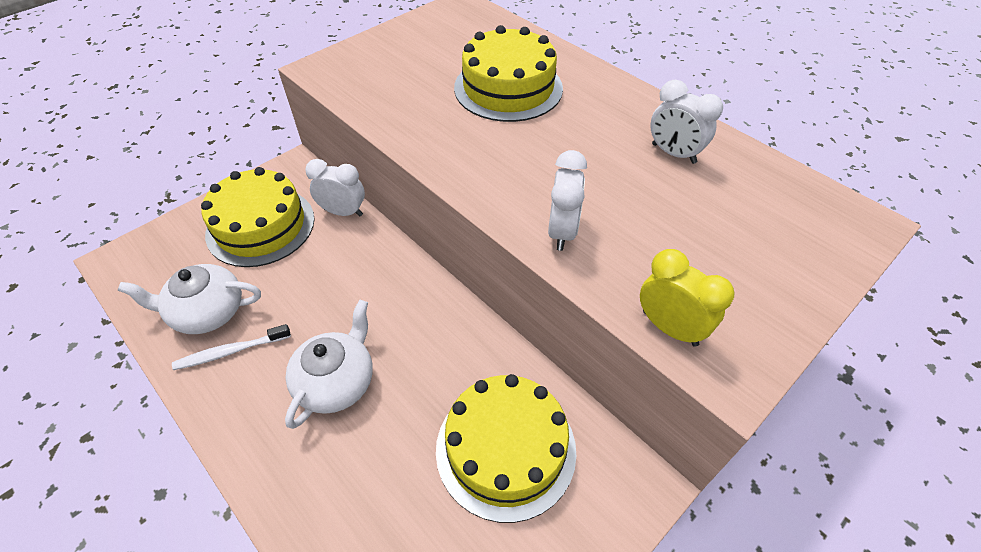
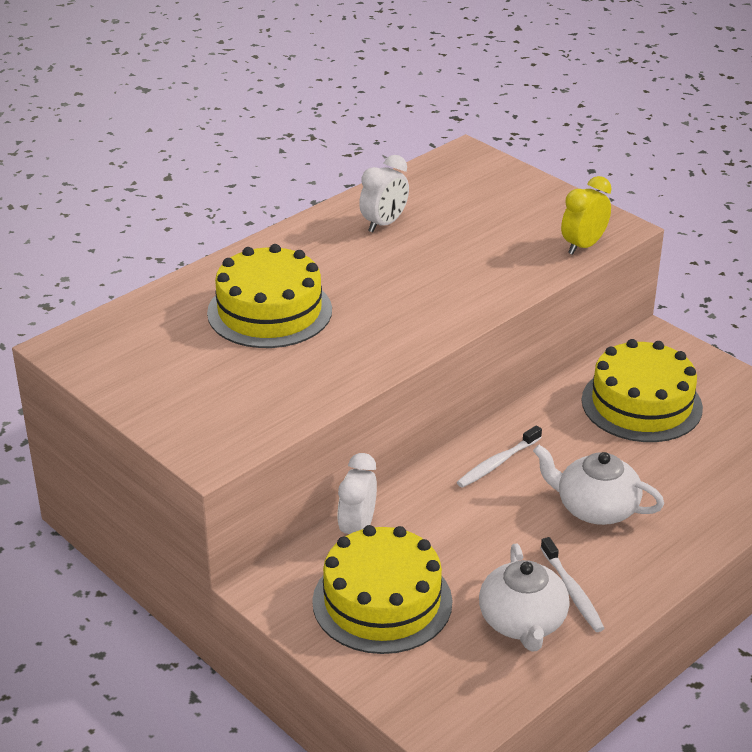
camera: 90 degrees left, 15 degrees down
(413, 306) = (497, 463): none -> white toothbrush
(562, 231) = (490, 287): white clock -> none

